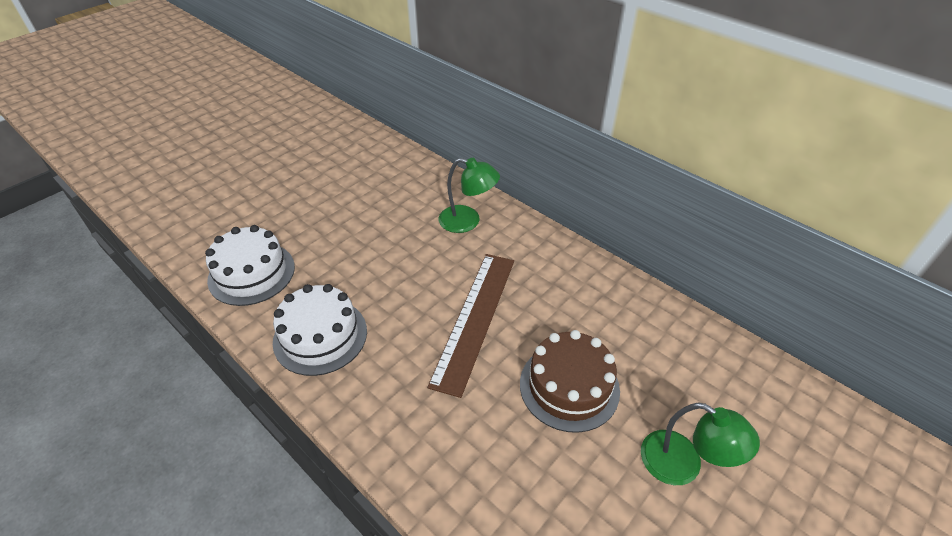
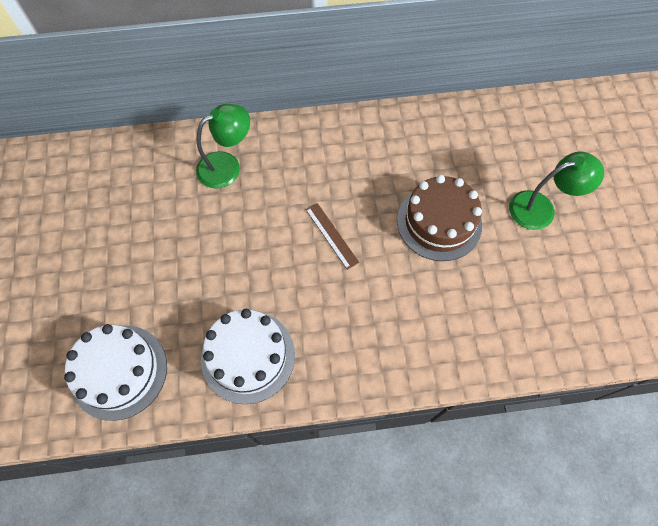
camera: 50 degrees left, 20 degrees up
(475, 319) = (332, 235): brown ruler -> brown ruler, size x0.46

